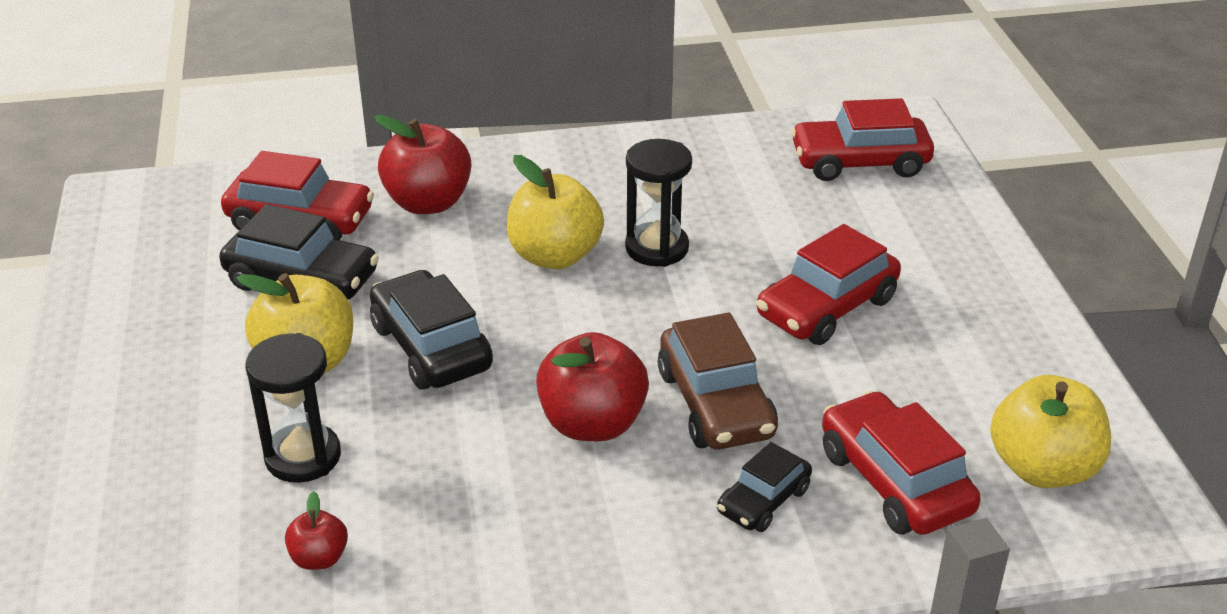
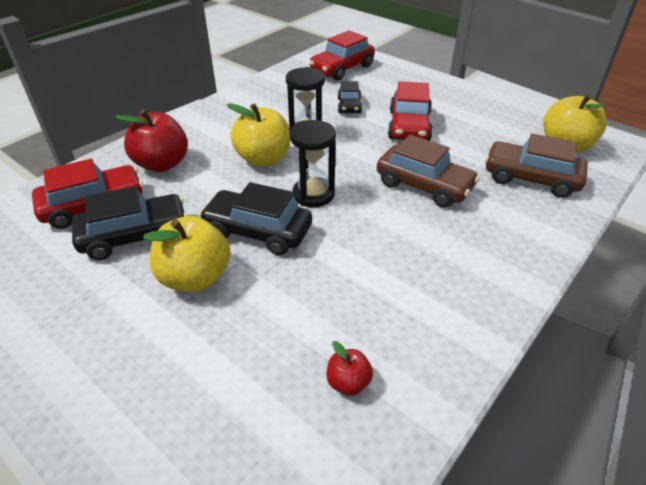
camera: 40 degrees left, 5 degrees up
(303, 457) = (262, 331): black hourglass -> black hourglass (313, 194)
(592, 424) = (386, 223): red apple -> none
(763, 501) = (500, 214): black car -> black car (349, 106)
(894, 481) = (531, 178): red car -> brown car

